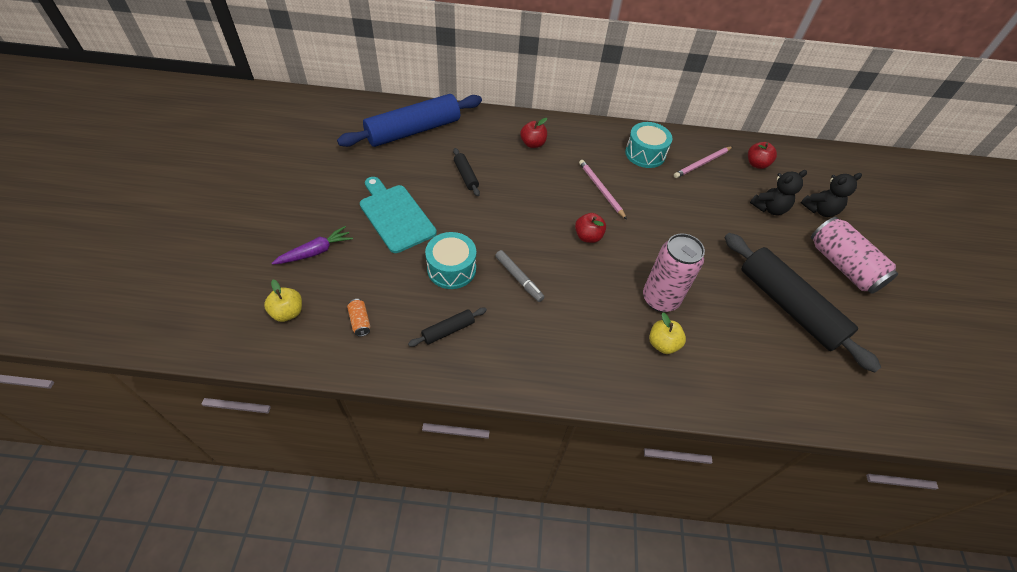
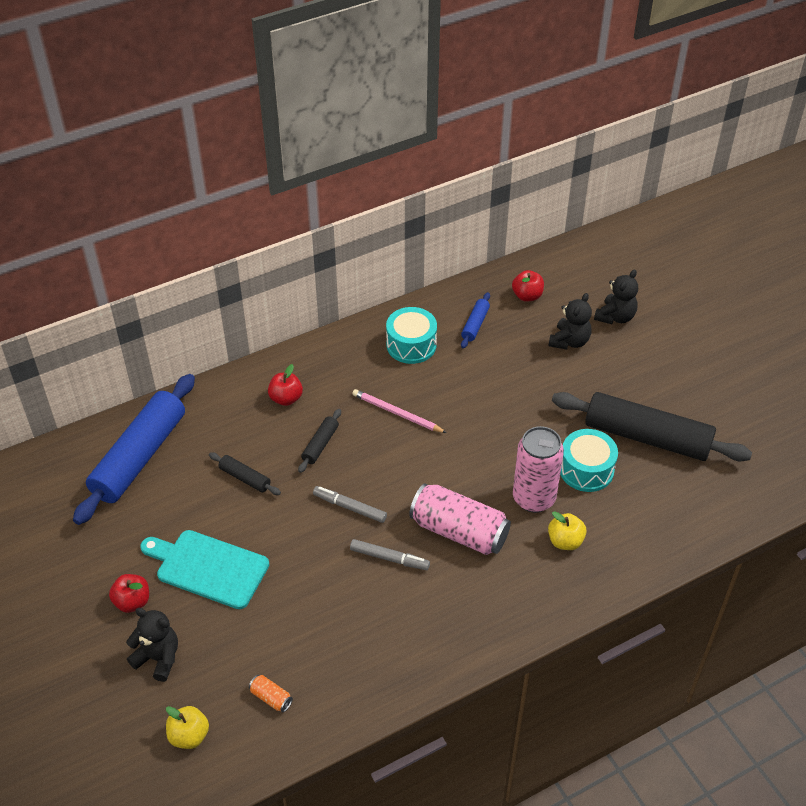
camera: 30 degrees left, 5 degrees down
(315, 252) = (158, 658): purple carrot -> black teddy bear
(448, 330) = (364, 651): black rolling pin -> black rolling pin (320, 444)
(451, 269) = (316, 589): turquoise drum -> turquoise drum (586, 470)
(519, 230) = (350, 507): none -> grey marker
(588, 236) = (422, 473): red apple -> red apple (132, 602)
(702, 163) = (475, 324): pink pencil -> blue rolling pin
(843, 266) = (668, 367): pink can -> pink can (459, 531)

